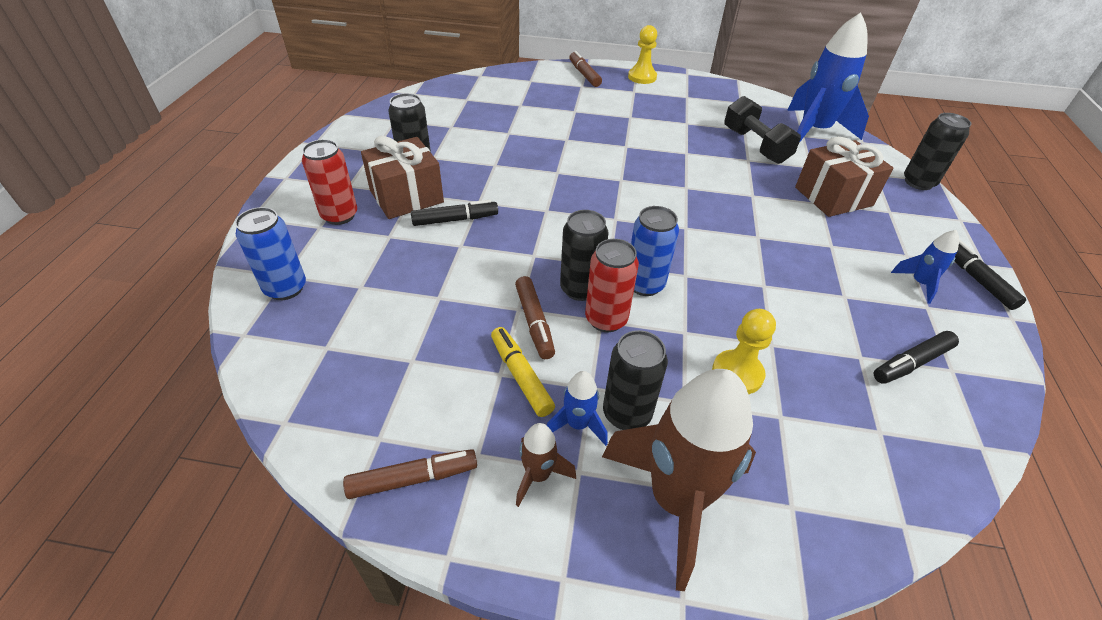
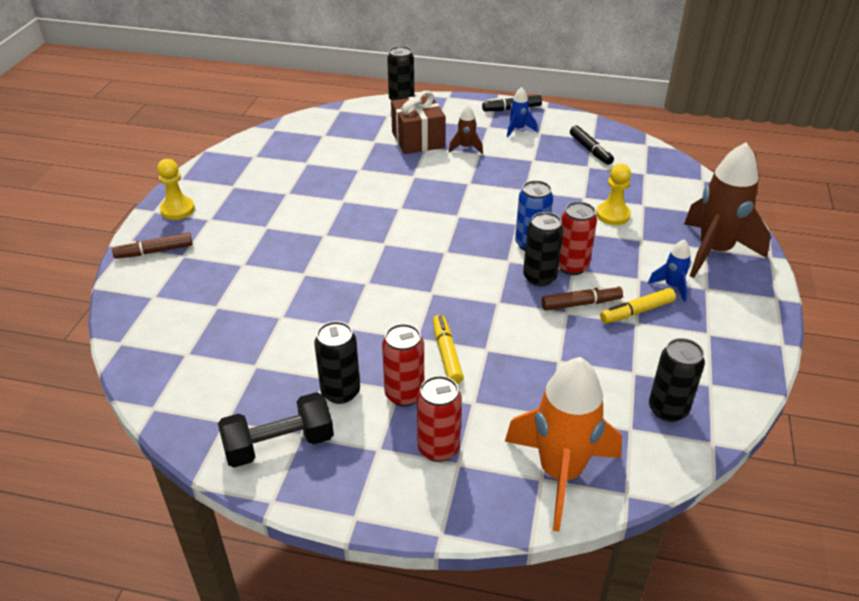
camera: 85 degrees left, 5 degrees down
(285, 288) = (560, 473): blue can -> orange rocket
(406, 196) = (404, 394): brown gift -> red can
(413, 478) = (736, 363): brown marker -> none
(455, 220) = (446, 354): black marker -> yellow marker
(538, 475) = (715, 305): brown rocket -> brown rocket (466, 148)
(627, 414) = (657, 264): black can -> black can (668, 409)
(755, 145) = (337, 161): black dumbbell -> black dumbbell (279, 445)
(813, 132) = (319, 129): blue rocket -> none

